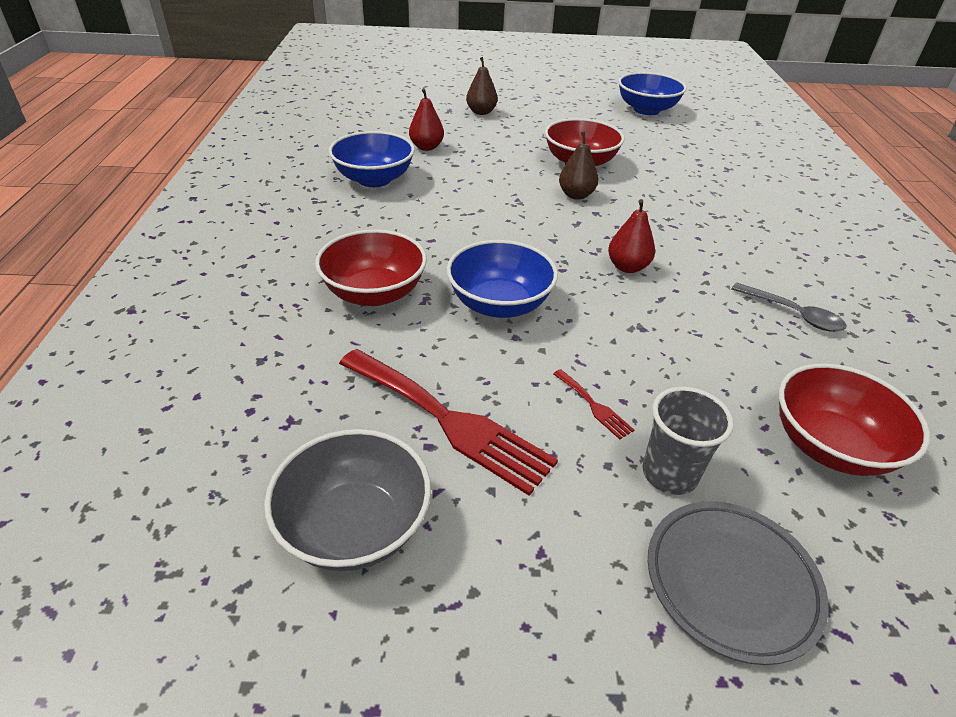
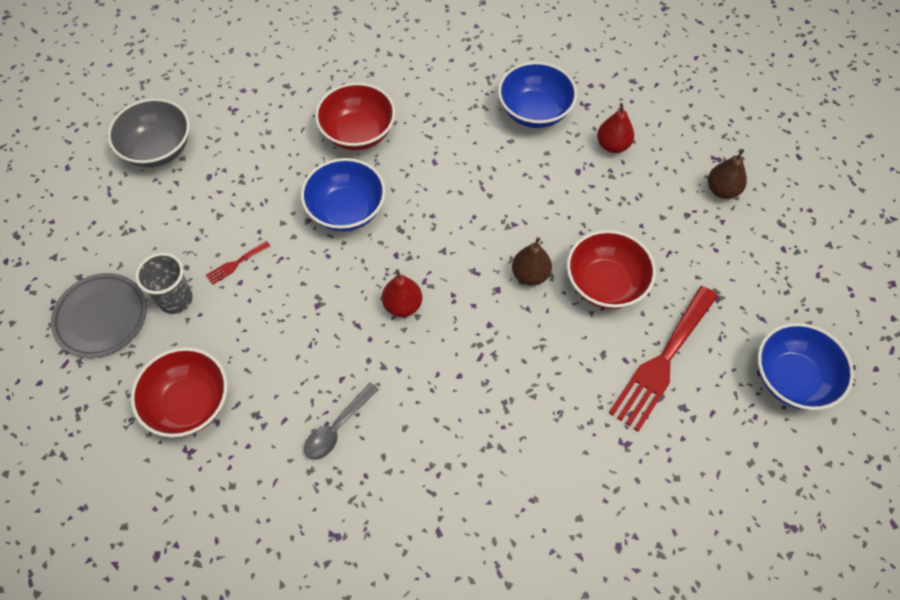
camera: 90 degrees right, 20 degrees up
(448, 421) = (228, 184): red fork -> red fork (662, 362)

